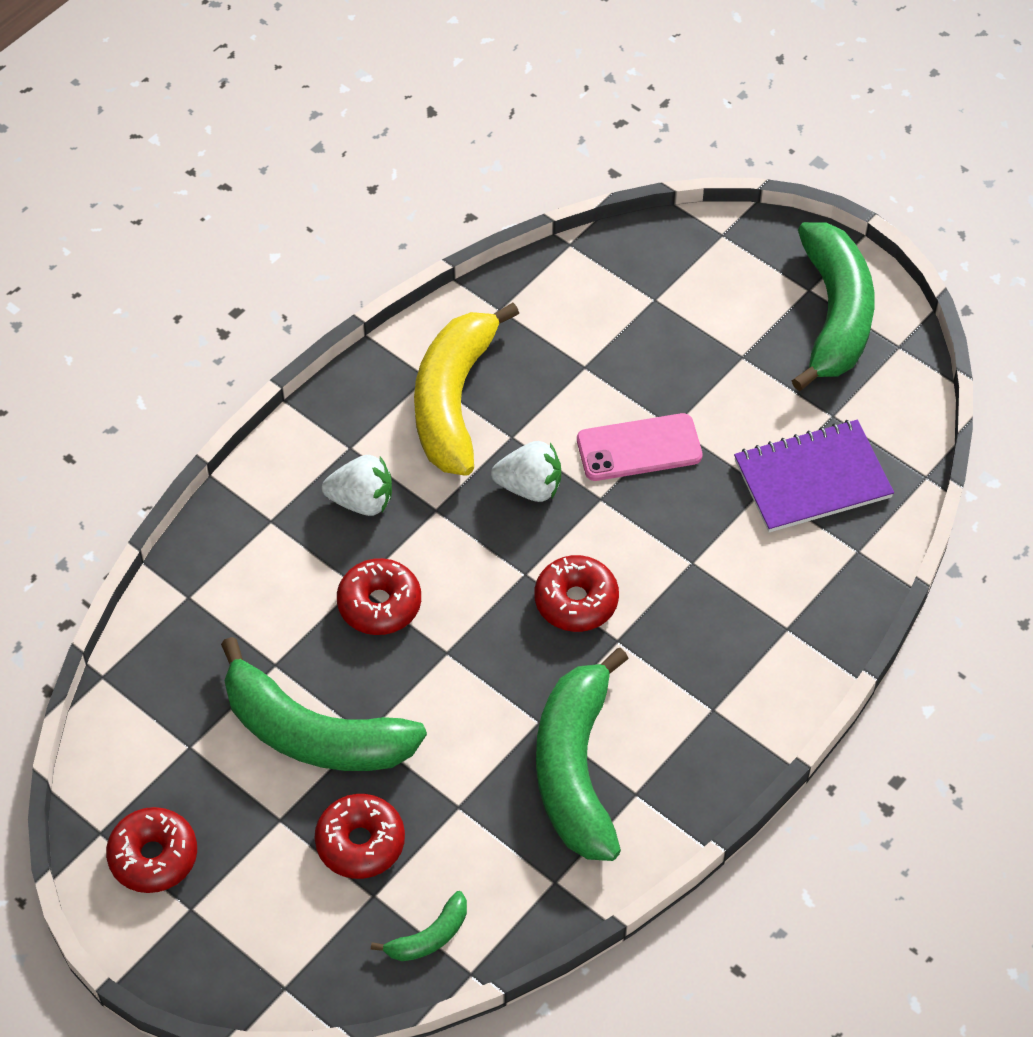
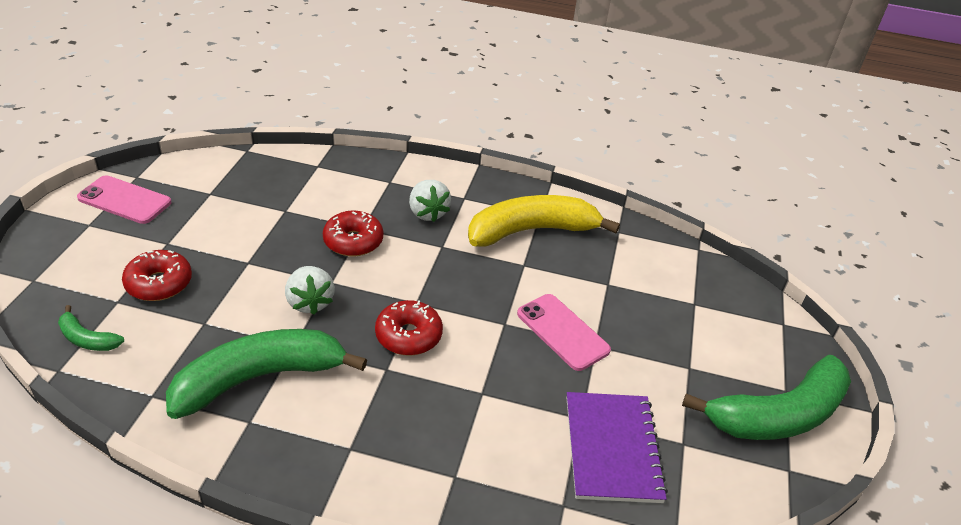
camera: 60 degrees right, 15 degrees down
(153, 856) = (124, 200): red donut -> pink phone
(313, 733) = (239, 240): green banana -> none
(530, 487) = (489, 285): white strawberry -> white strawberry (310, 302)
(812, 478) = (612, 448): purple notebook -> purple notebook turned 45 degrees clockwise

